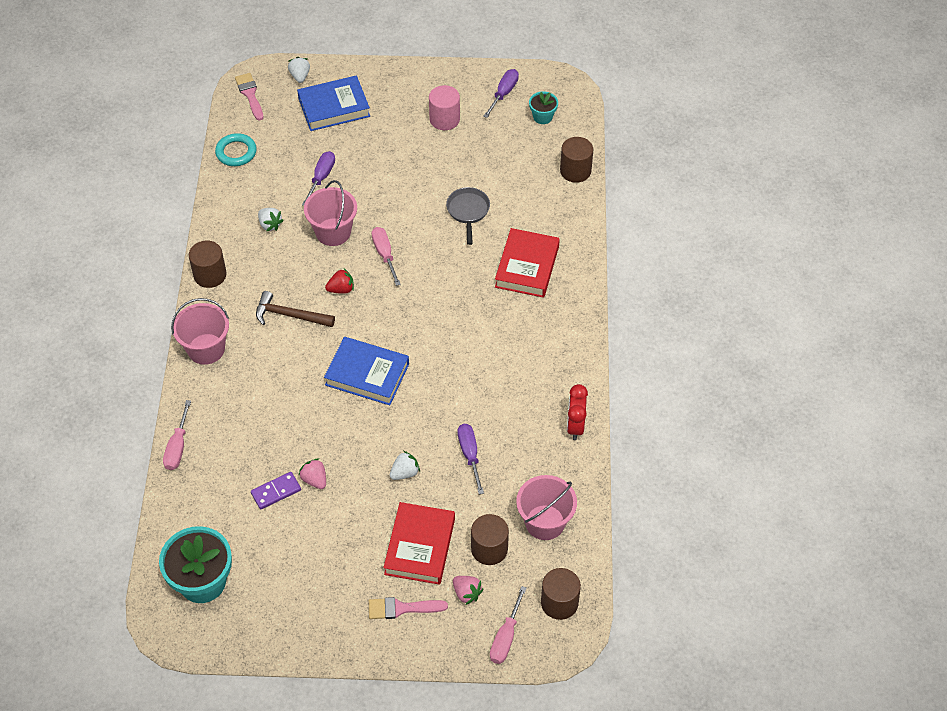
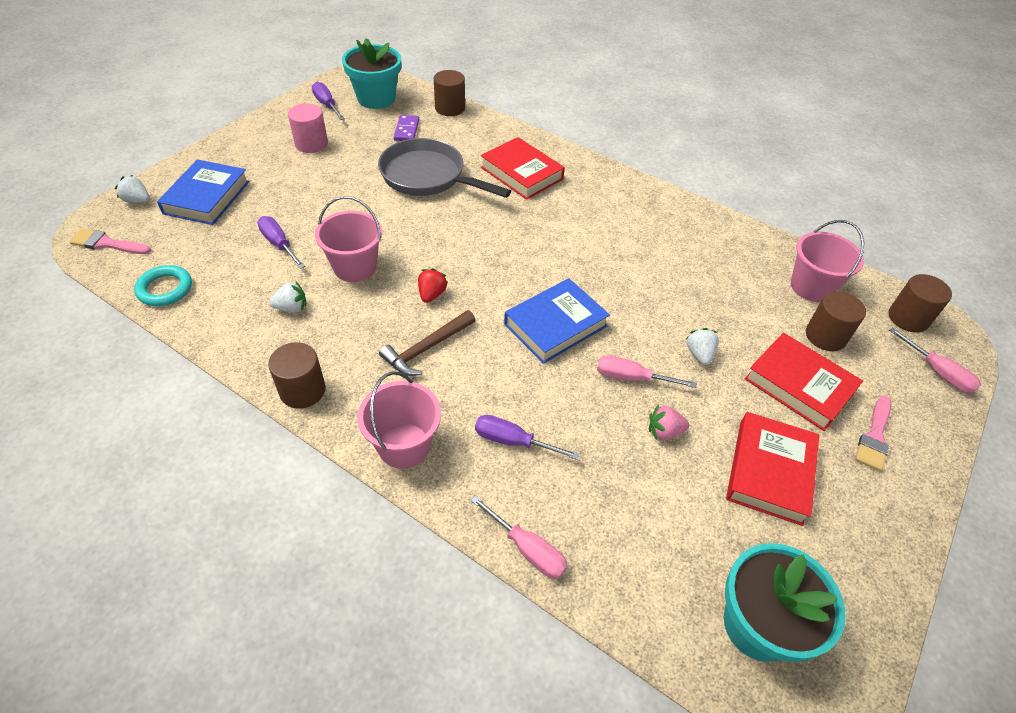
camera: 60 degrees left, 5 degrees down
(276, 491) = (659, 476): purple domino -> purple domino (406, 130)
(323, 552) = (769, 471): none -> red book
(385, 255) = (421, 246): pink screwdriver -> pink screwdriver (632, 378)
(466, 593) = (873, 376): pink strawberry -> none
(468, 211) = (427, 177): grey pan -> grey pan, size x1.82
(470, 455) = (706, 299): purple screwdriver -> purple screwdriver (513, 441)
(542, 117) = (376, 98): turquoise flower pot -> turquoise flower pot, size x1.97
(575, 426) = (715, 223): red clock -> none

